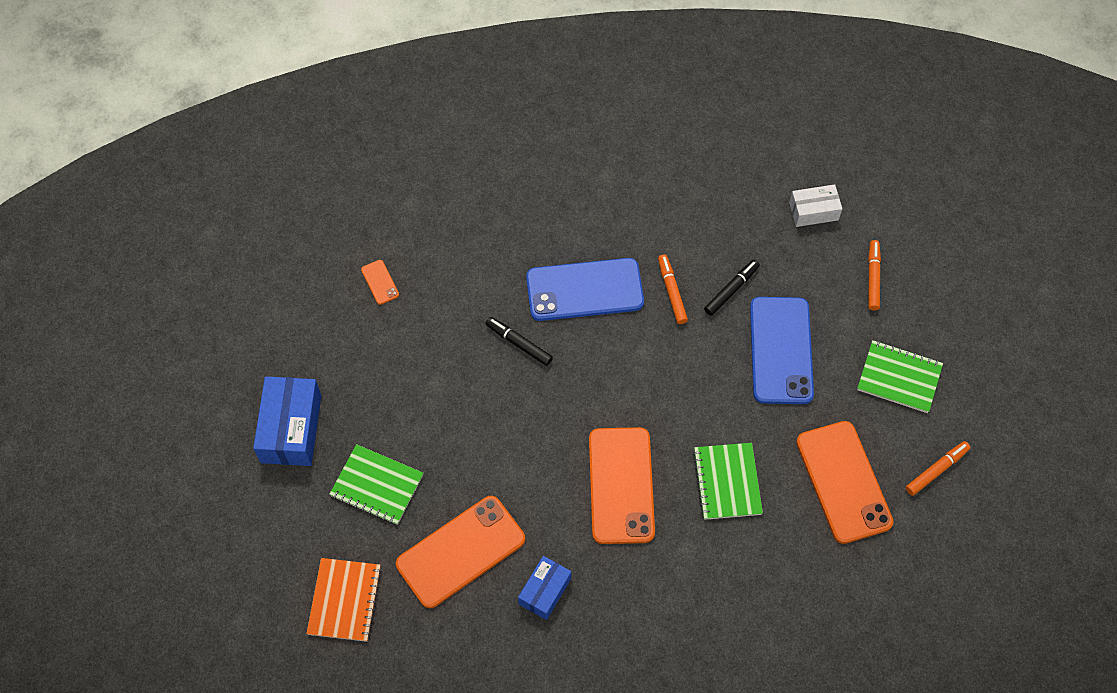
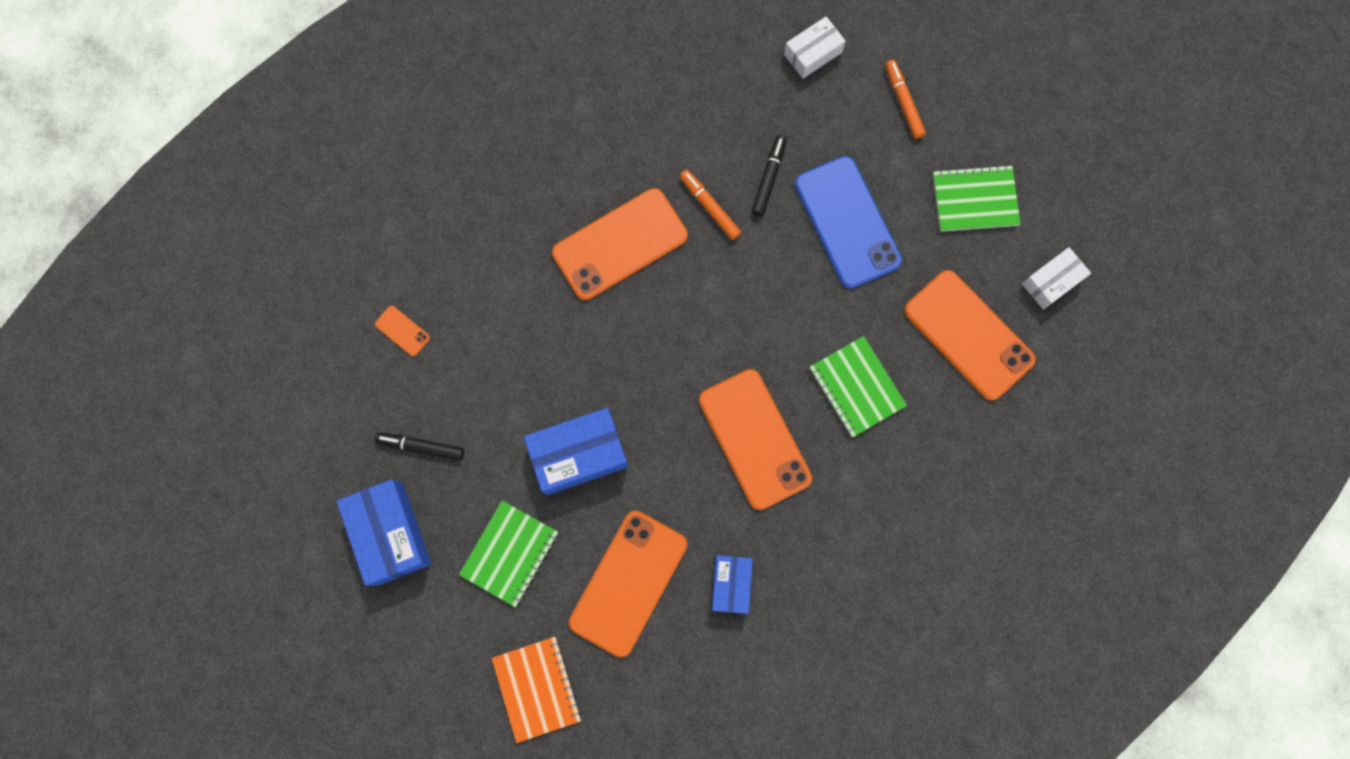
camera: 25 degrees left, 15 degrees up
(377, 485) = (509, 553): green notebook -> green notebook turned 60 degrees counterclockwise
(471, 434) = (578, 454): none -> blue box
(519, 343) = (580, 334): black marker -> black marker (421, 447)
(584, 290) = (620, 244): blue phone -> orange phone
(936, 470) = (1051, 282): orange marker -> white box

